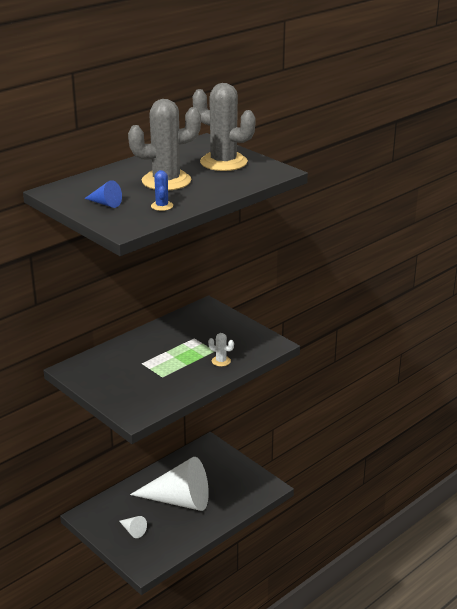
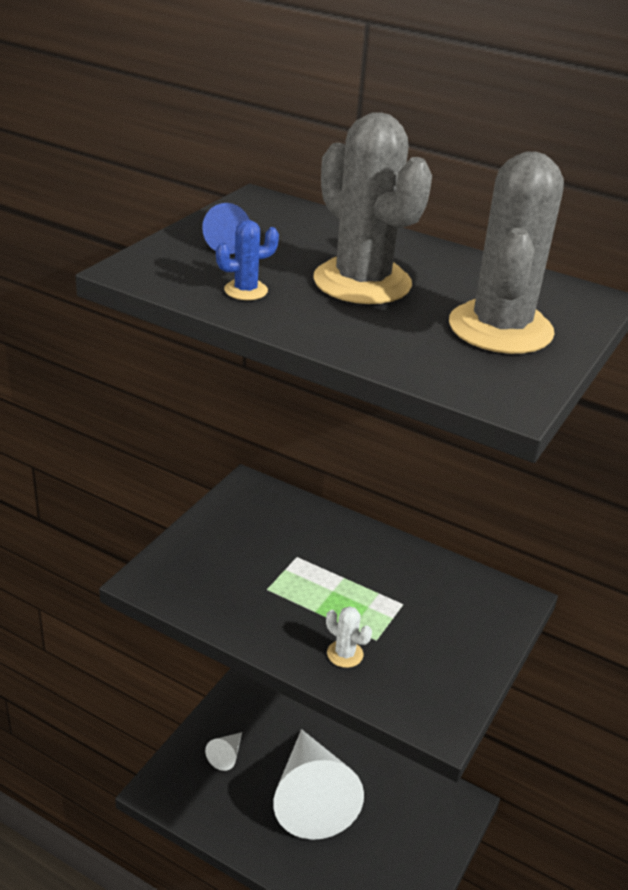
camera: 70 degrees right, 5 degrees up
(221, 361) = (345, 654): white cactus -> white cactus turned 60 degrees counterclockwise

